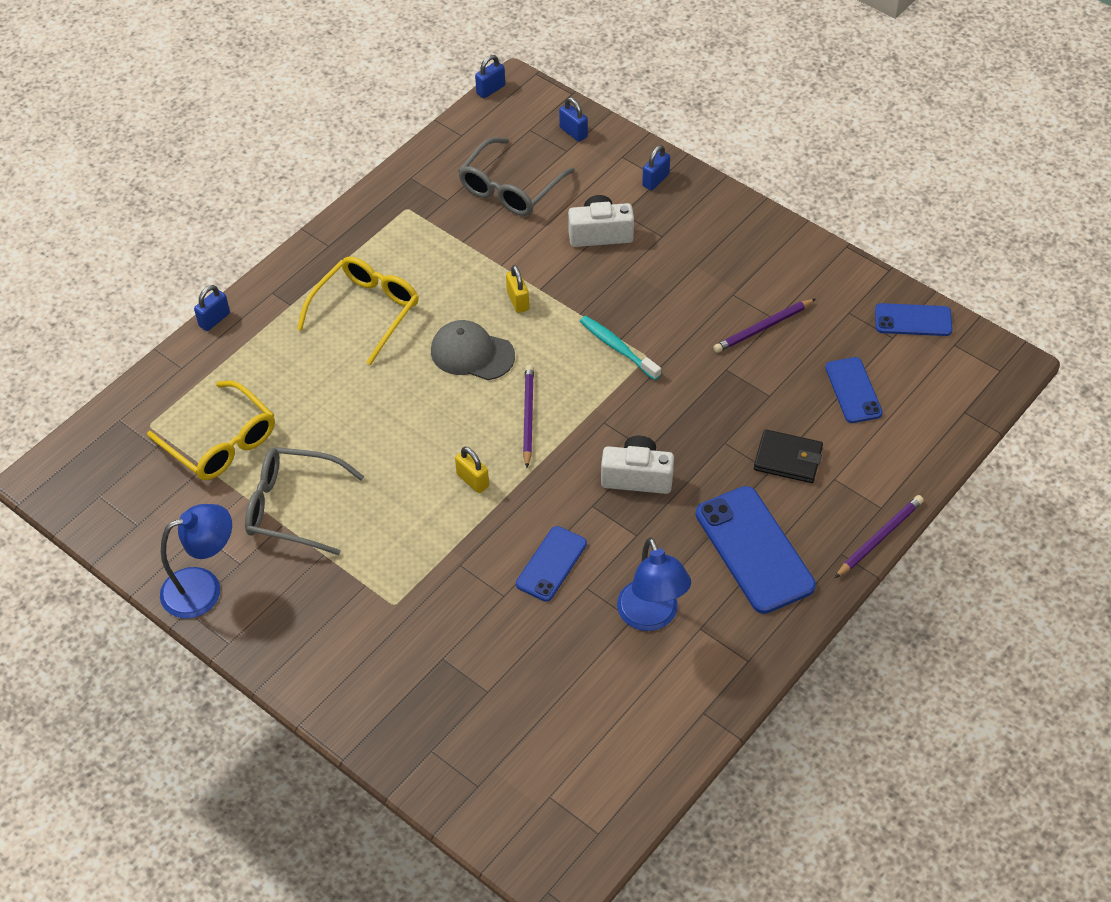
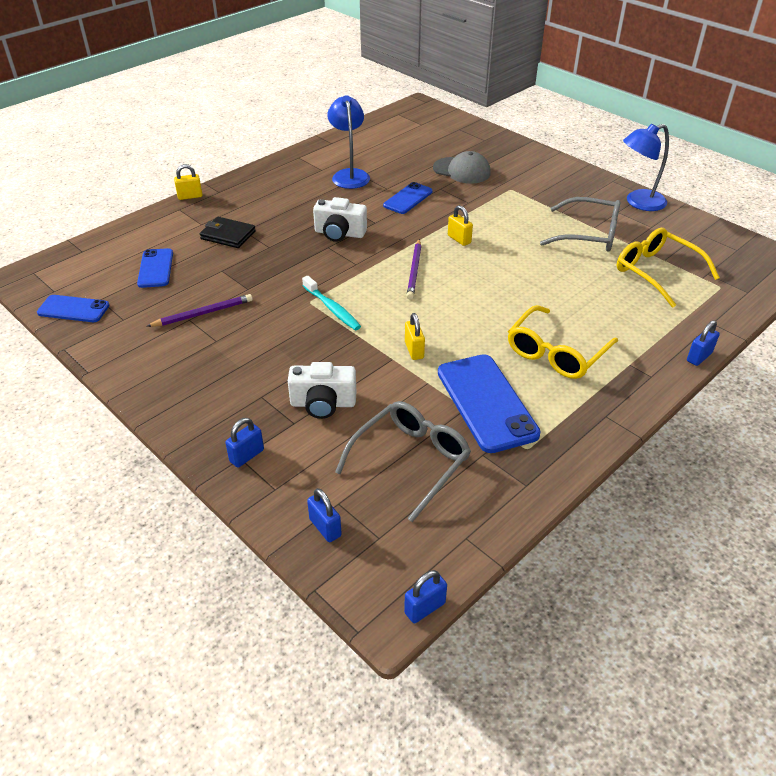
camera: 175 degrees left, 10 degrees down
(472, 353) = (458, 314): grey cap -> grey cap (462, 171)
(754, 550) = (274, 196): blue phone -> blue phone (486, 402)
(879, 537) = (190, 196): purple pencil -> yellow padlock

